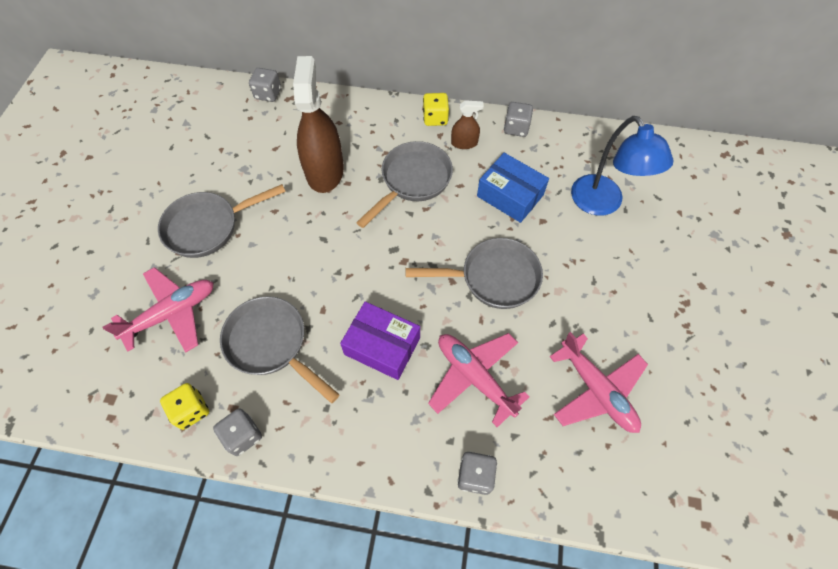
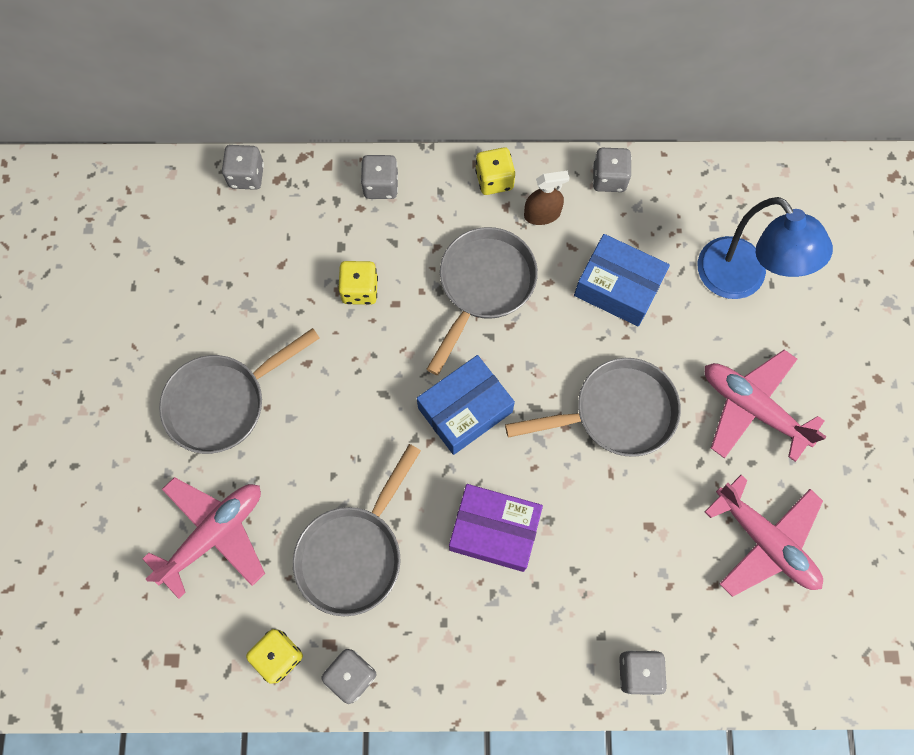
camera: 10 degrees left, 10 degrees up
(271, 344) = (354, 553): grey pan -> grey pan turned 90 degrees counterclockwise
(325, 171) = (360, 290): brown spray bottle -> yellow dice
(356, 111) = (381, 186): none -> grey dice
(380, 258) = (465, 410): none -> blue box
(474, 377) = (616, 551): pink plane -> pink plane (752, 408)

